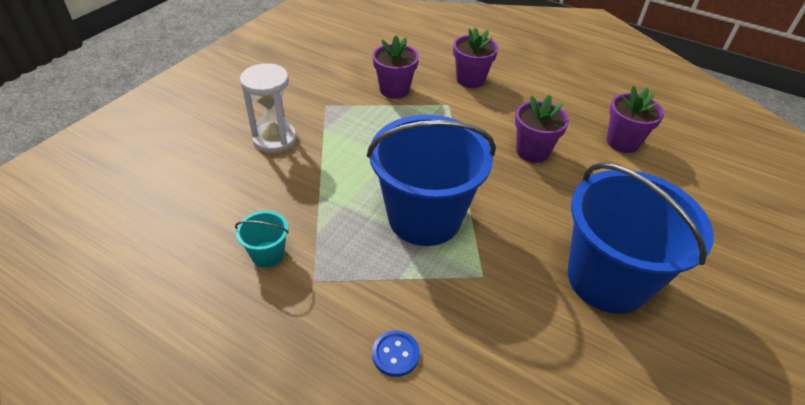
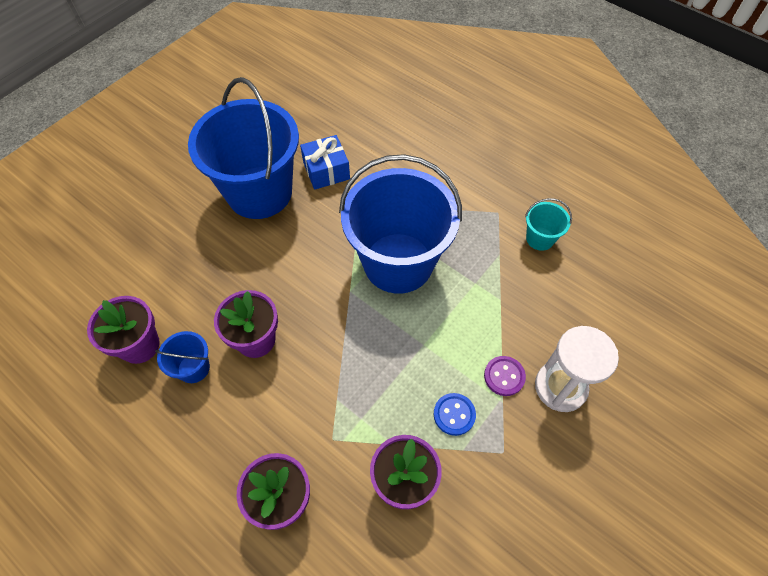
camera: 170 degrees left, 15 degrees up
(321, 143) = (504, 376): none -> purple button
(395, 354) = (437, 157): blue button -> blue button (454, 414)
(541, 316) = (326, 170): none -> blue gift
(570, 132) = (193, 368): none -> blue bucket

